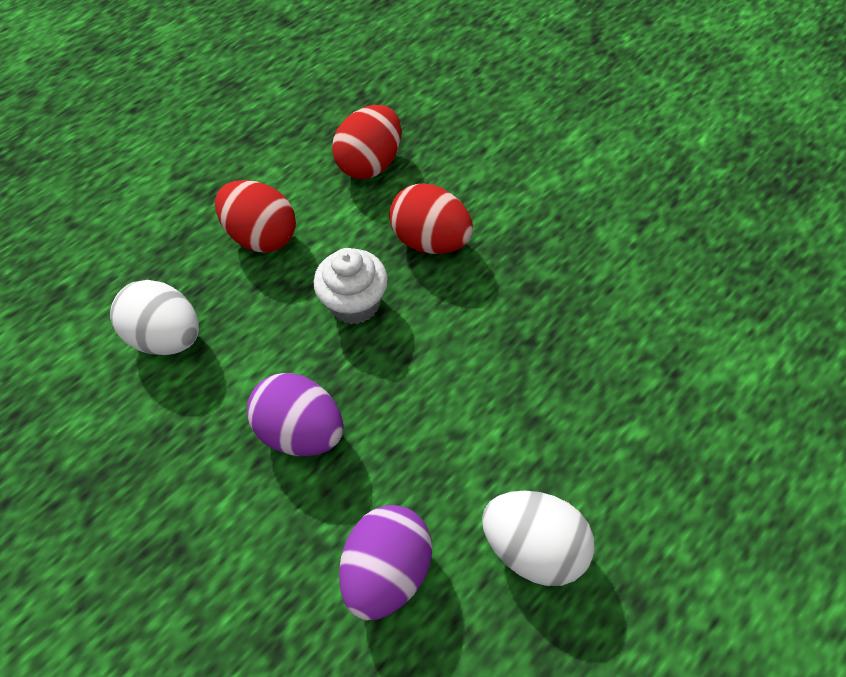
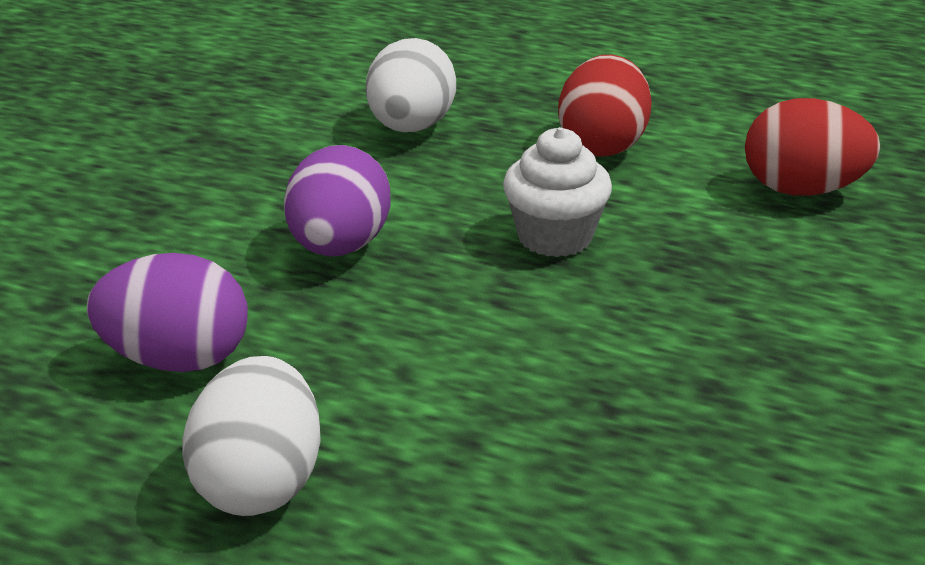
camera: 65 degrees right, 25 degrees down
(431, 241) = (714, 272): red egg -> none

